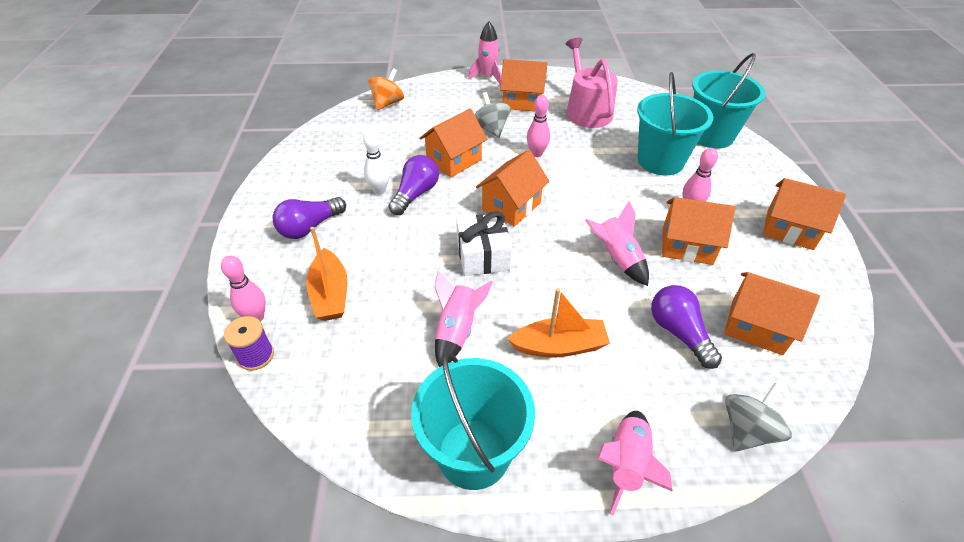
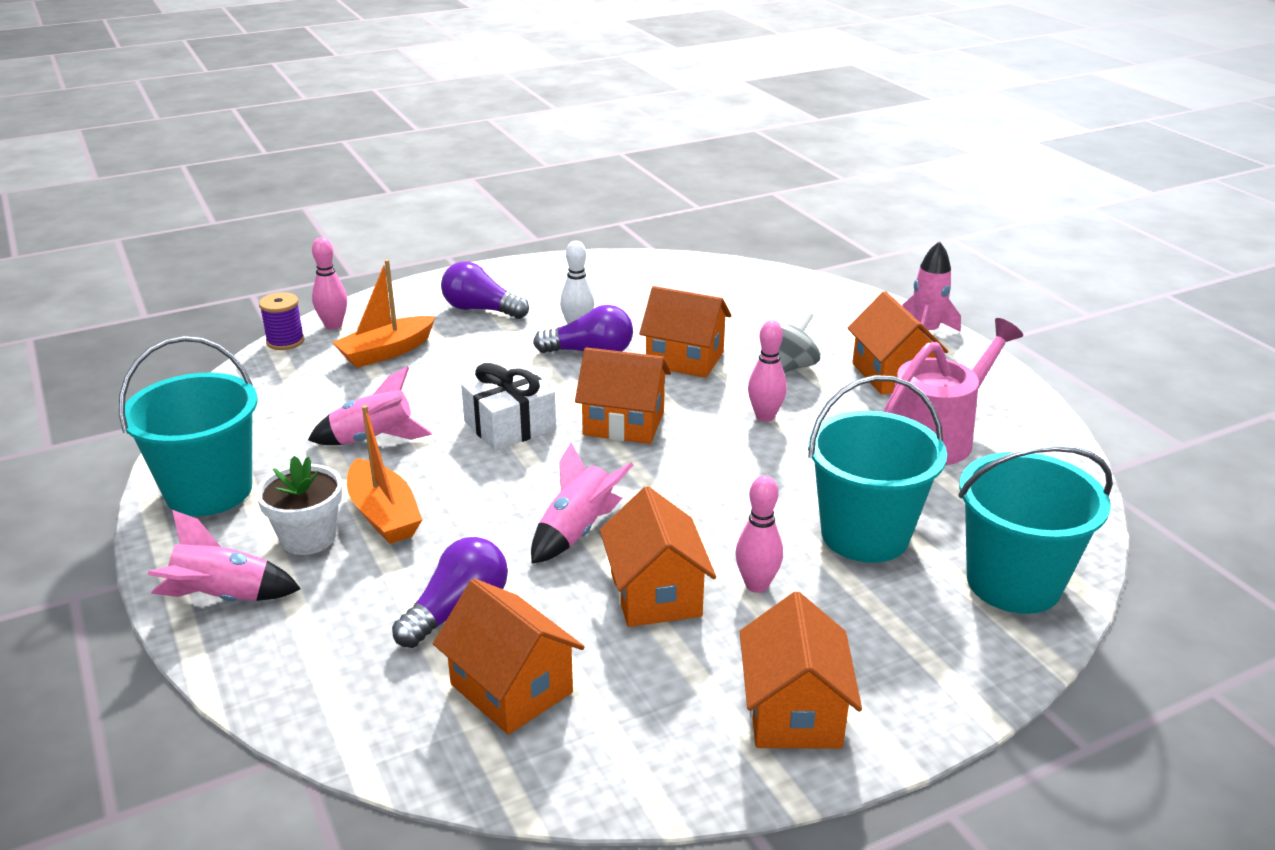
camera: 65 degrees right, 15 degrees down
(388, 103) = (765, 282): orange spinning top -> none
(569, 396) = (308, 538): none -> white flower pot
(747, 430) = (307, 695): grey spinning top -> none
(756, 327) = (511, 688): orange house -> orange house turned 45 degrees counterclockwise

